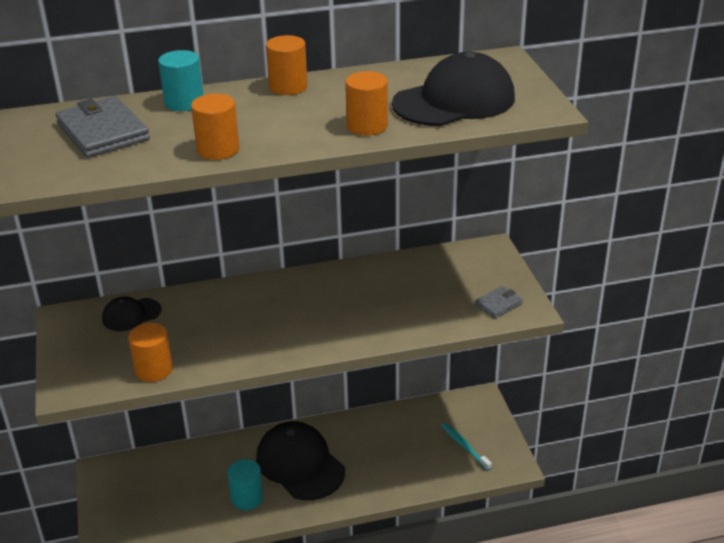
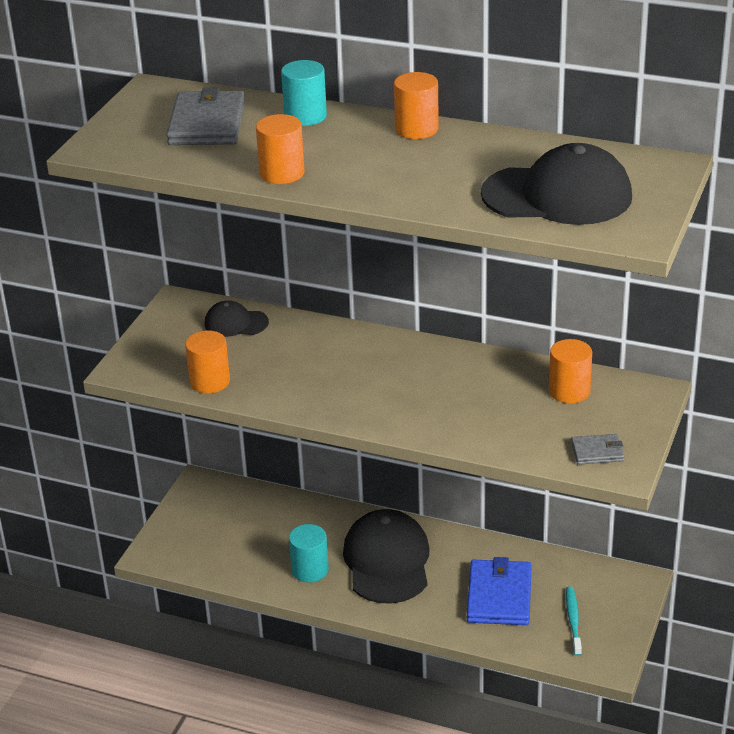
camera: 35 degrees right, 0 degrees up
(367, 126) = (440, 194): orange cylinder -> orange cylinder (569, 391)
(401, 452) = (499, 596): none -> blue wallet

